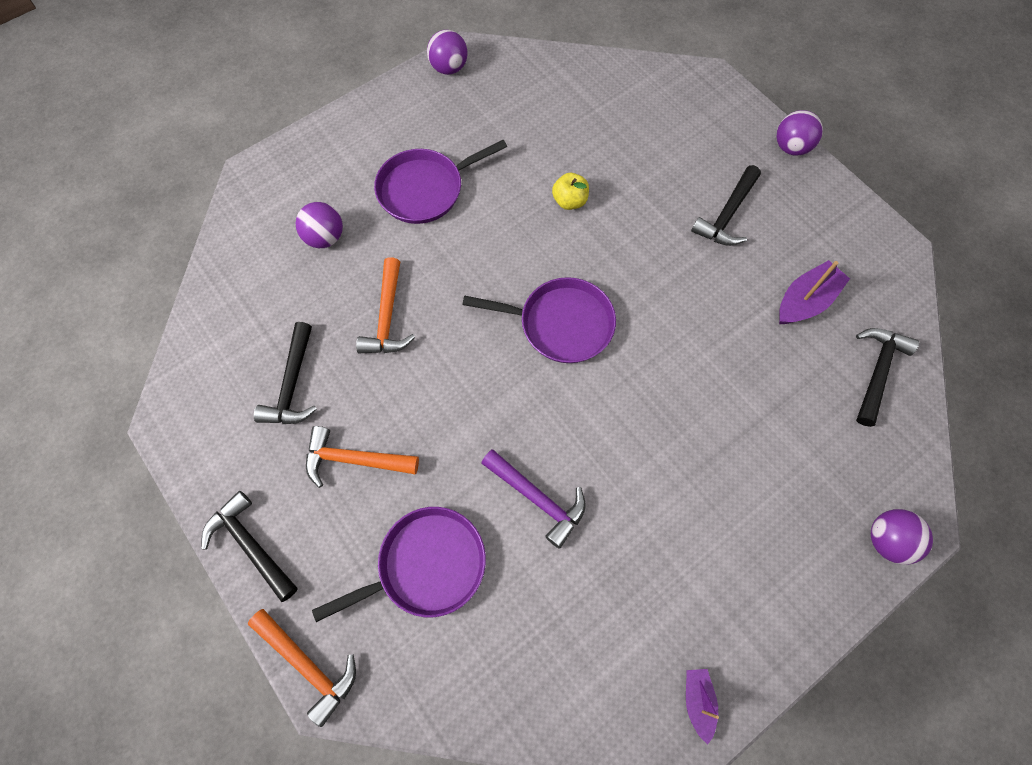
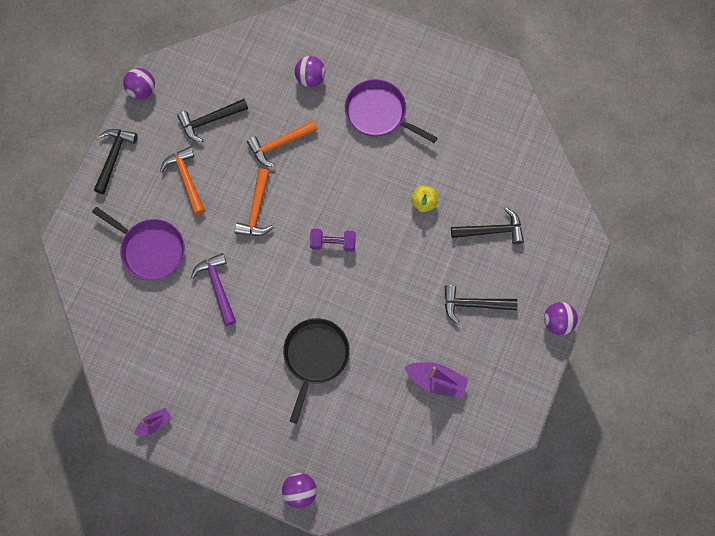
camera: 60 degrees right, 5 degrees up
(308, 665) = (72, 222): orange hammer -> orange hammer (256, 210)
(449, 68) = (482, 72): purple ball -> purple ball (142, 90)
(537, 499) = (217, 286): purple hammer -> purple hammer turned 150 degrees clockwise
(561, 324) = (333, 243): purple pan -> purple dumbbell
(704, 423) = (315, 356): none -> black pan
(877, 371) = (410, 445): black hammer -> black hammer (491, 231)

